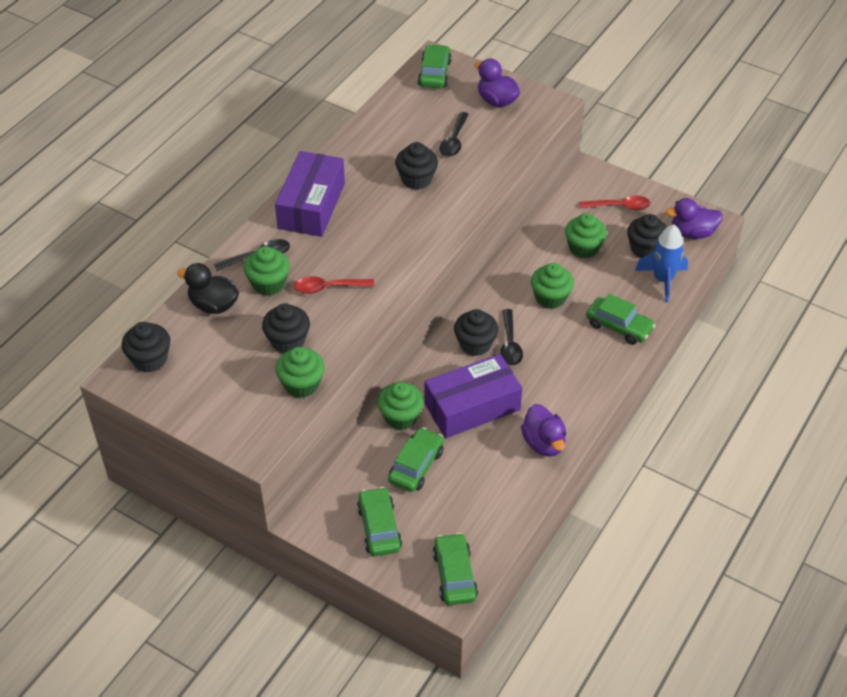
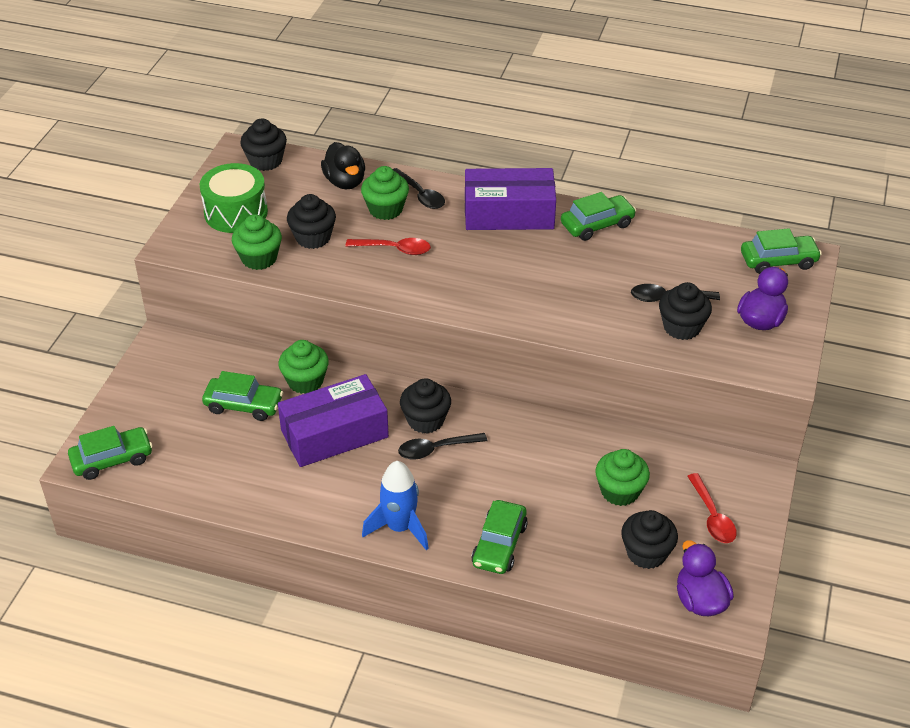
camera: 75 degrees right, 5 degrees down
(213, 305) = (345, 182): black duck -> black duck turned 150 degrees clockwise
(223, 393) = (236, 212): none -> green drum
(328, 288) = (394, 249): red spoon -> red spoon turned 120 degrees clockwise
(379, 528) = (161, 393): green car -> green car (597, 224)
(416, 179) = (587, 280): black cupcake -> black cupcake (682, 327)
(472, 406) = (334, 434): purple box -> purple box turned 75 degrees counterclockwise
(544, 443) = (298, 502): purple duck -> none
(550, 297) = (522, 473): green cupcake -> none
(662, 280) = (597, 579): blue rocket -> blue rocket (400, 528)

